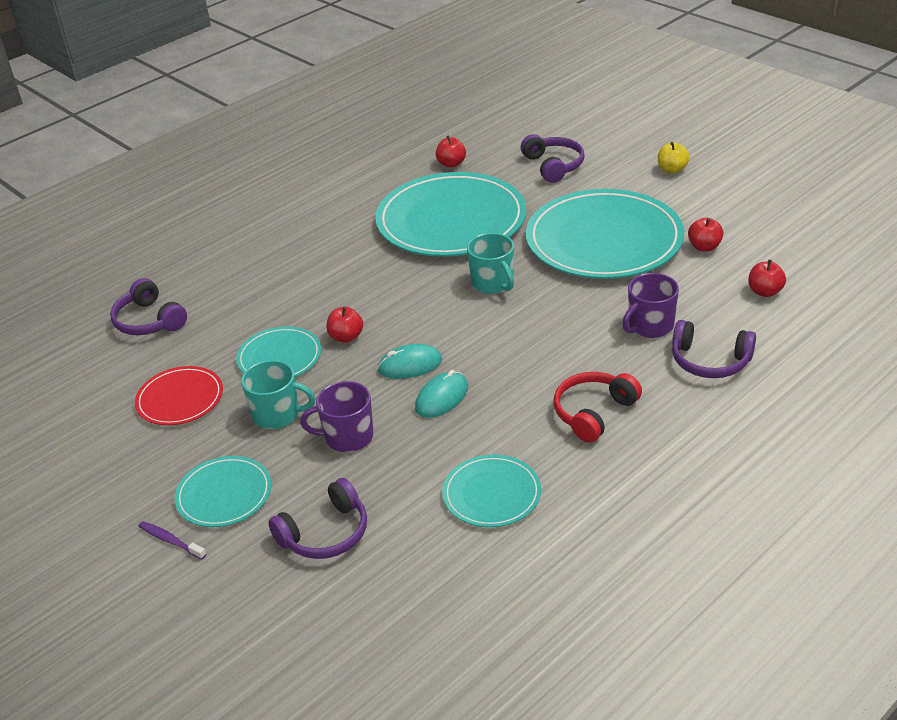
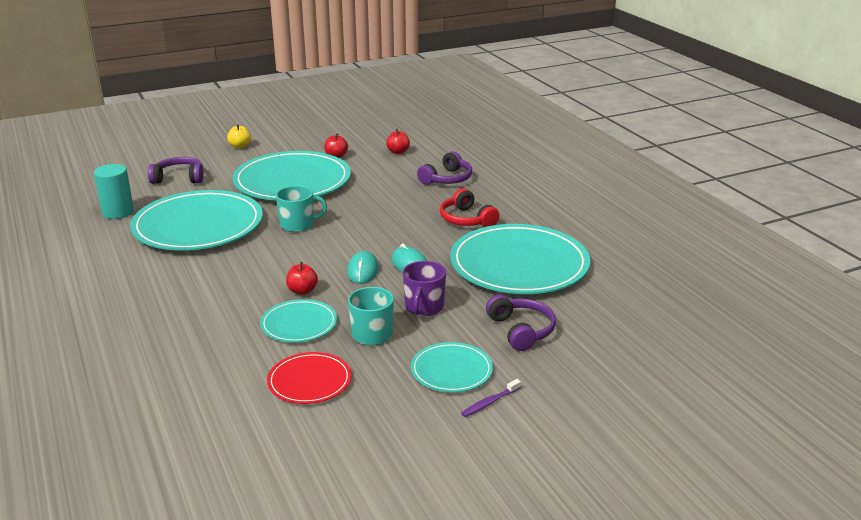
camera: 75 degrees left, 10 degrees down
(149, 321) = (169, 389): purple headphones -> none
(451, 164) = (118, 212): red apple -> turquoise cylinder
(492, 494) = (519, 264): turquoise plate -> turquoise plate, size x2.03
(650, 326) = (398, 187): purple mug -> none

